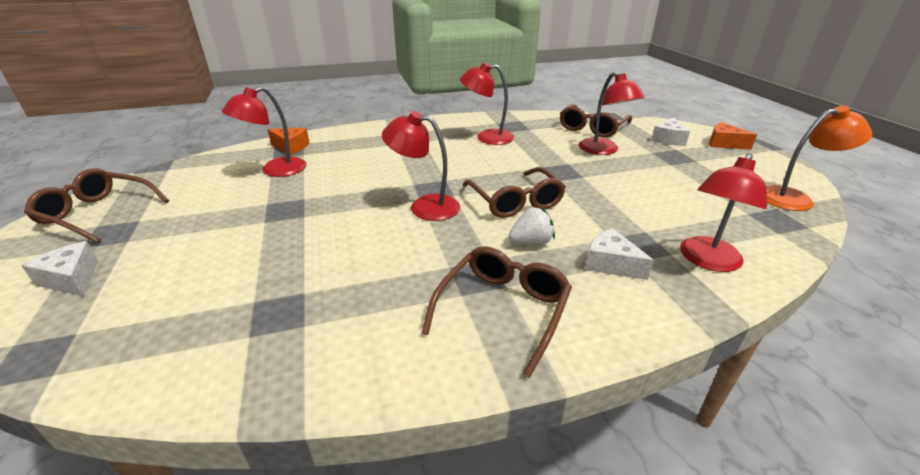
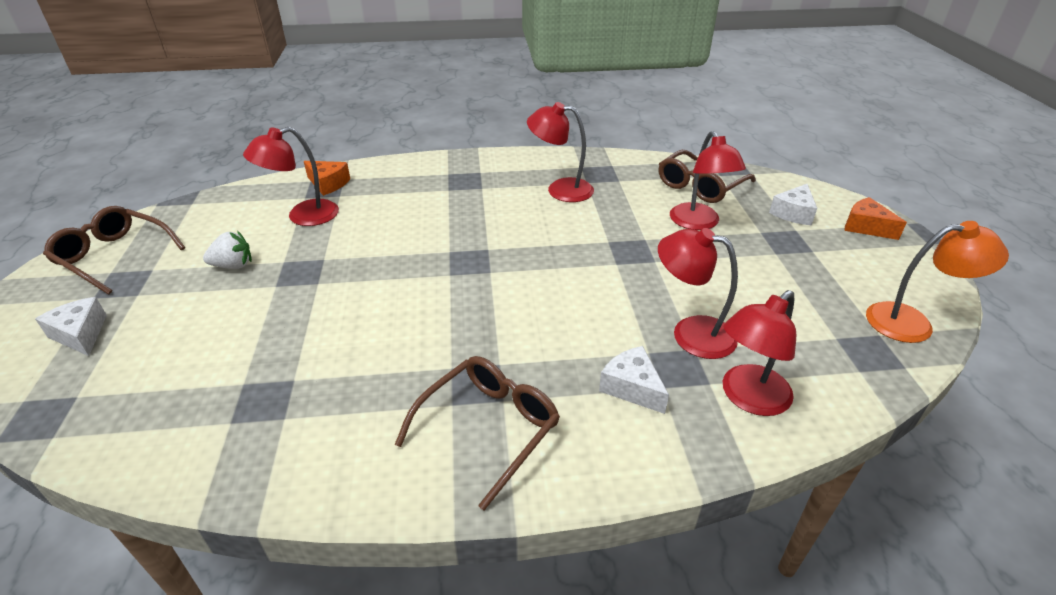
camera: 10 degrees right, 5 degrees up
(424, 206) = (451, 284): red lamp -> red lamp (691, 333)
(515, 201) = (557, 288): brown glasses -> none
(531, 242) = (553, 347): white strawberry -> white strawberry (233, 265)

